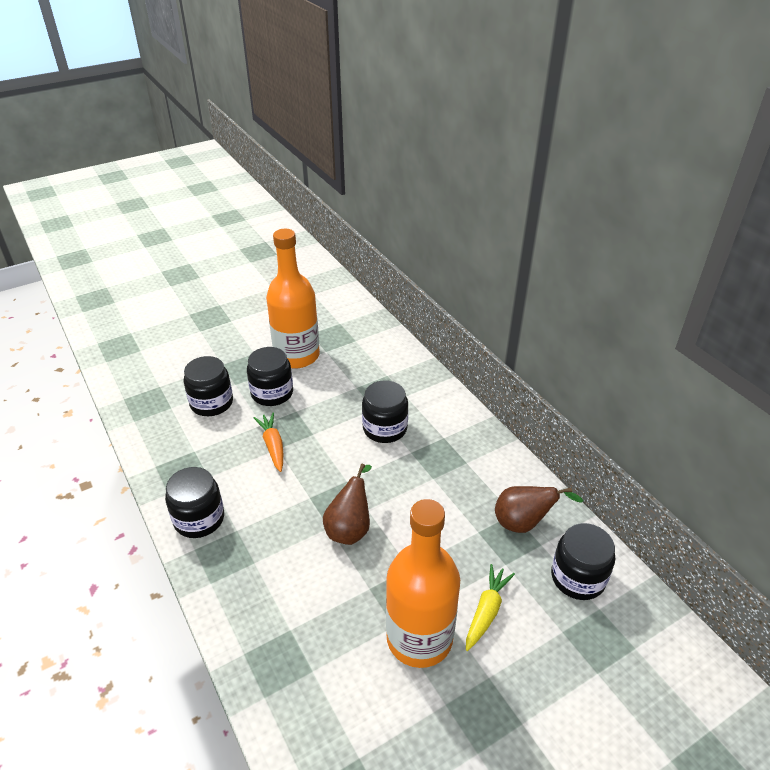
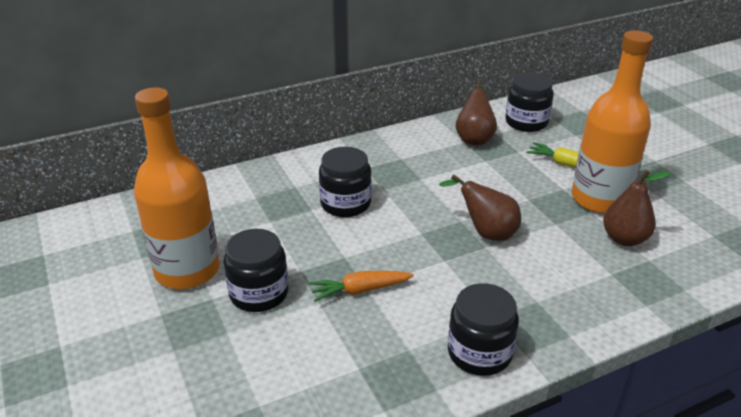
camera: 85 degrees left, 5 degrees down
(211, 403) = (262, 356): black jar -> none
(347, 652) = (624, 239): none -> brown pear

